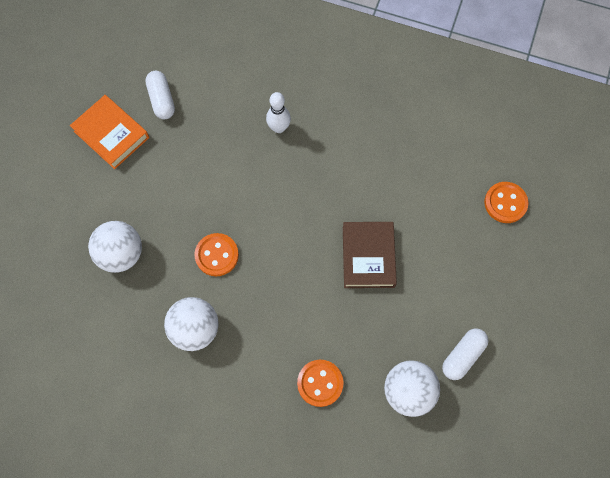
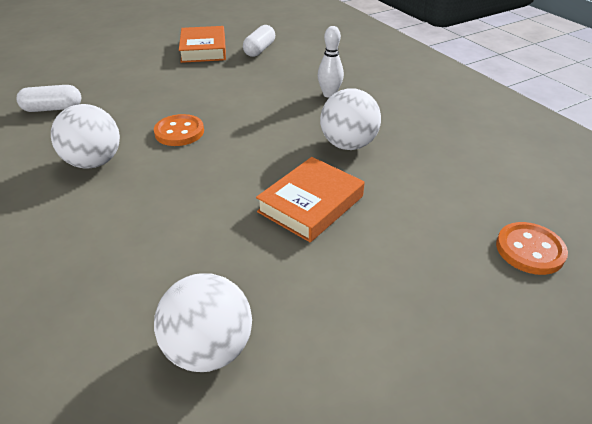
camera: 40 degrees right, 30 degrees down
(121, 254) = (117, 98): white ball -> white ball (348, 145)
(320, 383) = (130, 269): orange button -> none
(368, 256) = (311, 204): brown book -> orange book
(462, 356) = (322, 363): white capsule -> white capsule (53, 109)

